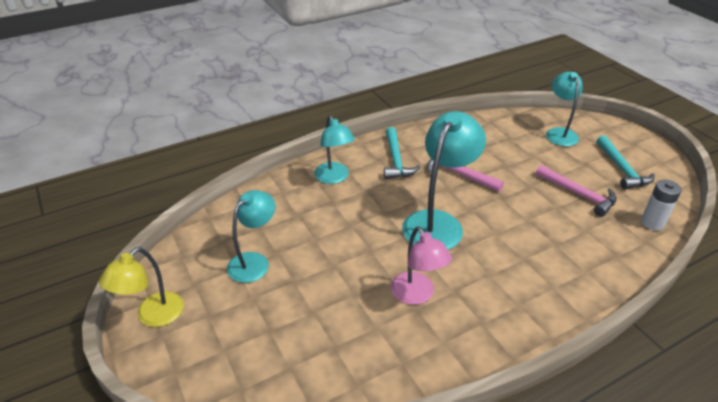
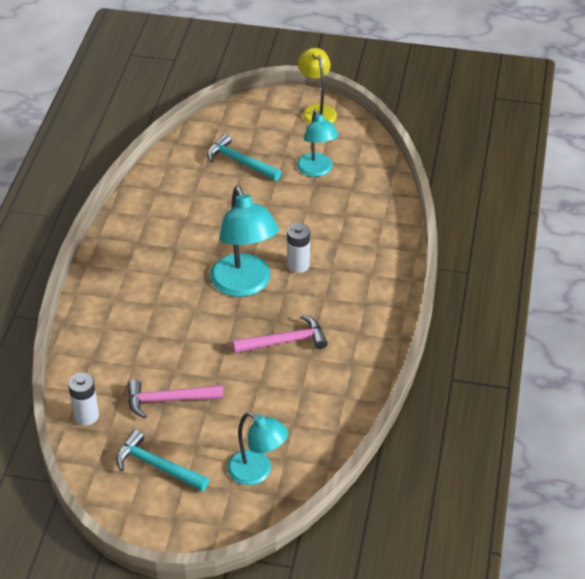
camera: 130 degrees right, 5 degrees up
(334, 178) = (369, 259): turquoise lamp -> none
(382, 207) = (298, 265): none -> white battery
(396, 160) = (351, 313): turquoise hammer -> turquoise hammer (240, 162)
(417, 295) = (193, 227): pink lamp -> none

